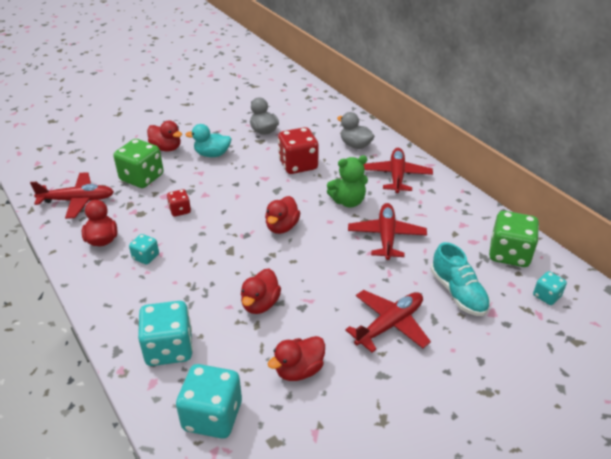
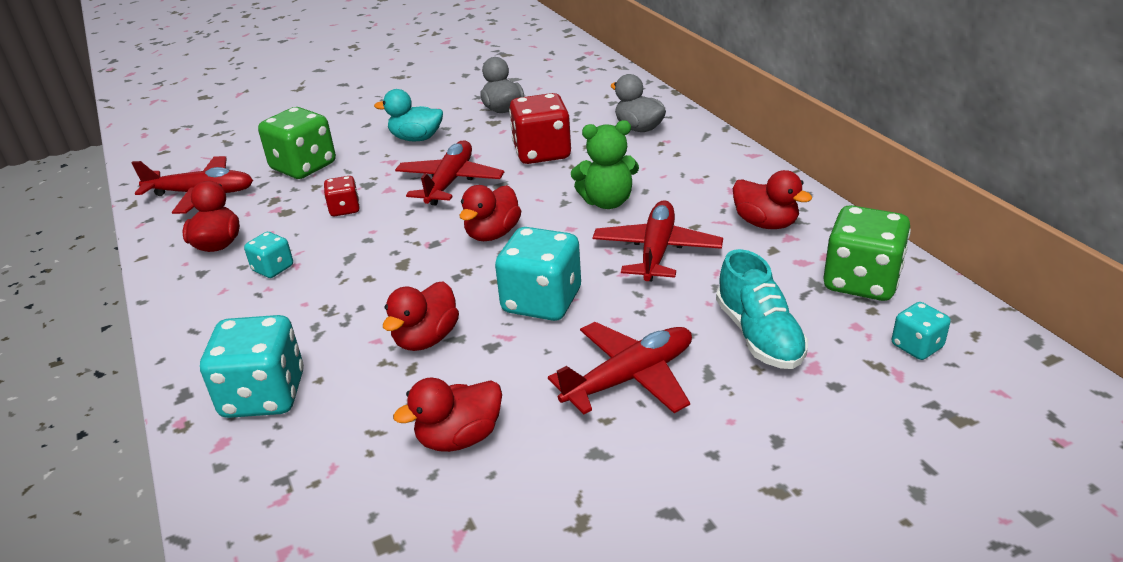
camera: 10 degrees right, 5 degrees down
(166, 148) = (352, 130): red duck -> red duck (765, 223)
(212, 416) = (298, 498): turquoise dice -> turquoise dice (541, 301)
(396, 176) = (694, 169): red plane -> red plane (450, 182)

